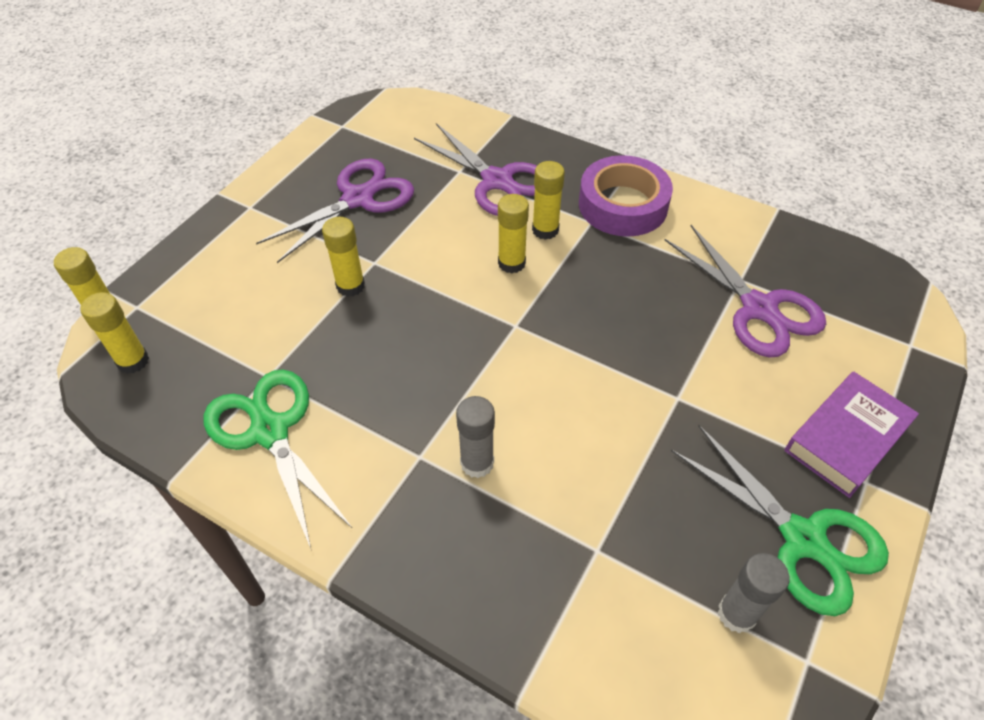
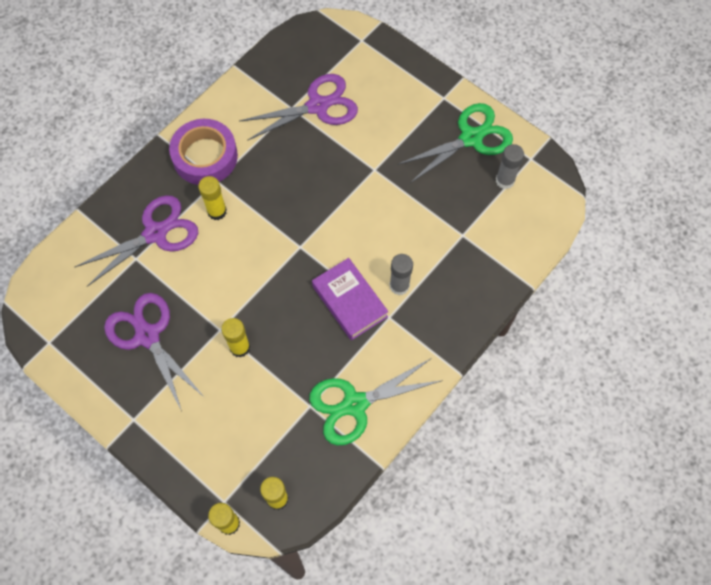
camera: 80 degrees left, 15 degrees up
(511, 263) = (244, 239): yellow glue stick -> none
(846, 438) = (417, 96): purple book -> purple book (350, 301)

